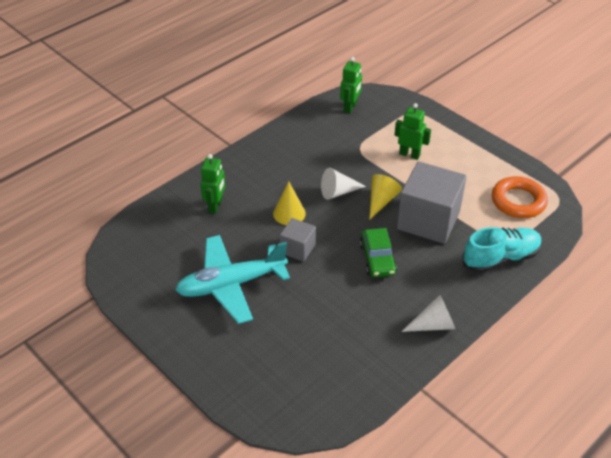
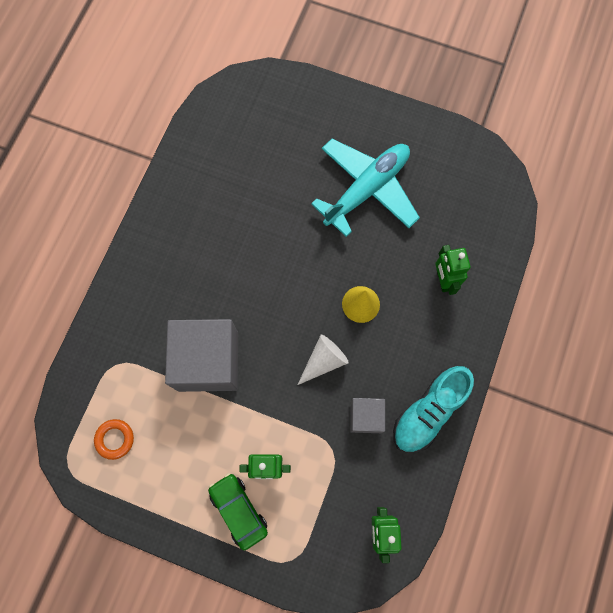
camera: 155 degrees right, 30 degrees up
(298, 249) = (327, 260): grey cube -> grey cube (366, 417)
(377, 259) = (242, 282): green car -> green car (238, 510)
(381, 201) = (270, 368): yellow cone -> none
(433, 325) = (160, 225): white cone -> none
(500, 258) = (116, 338): turquoise shoe -> turquoise shoe (428, 411)
(518, 201) = (115, 439): orange ring -> orange ring, size x0.57

